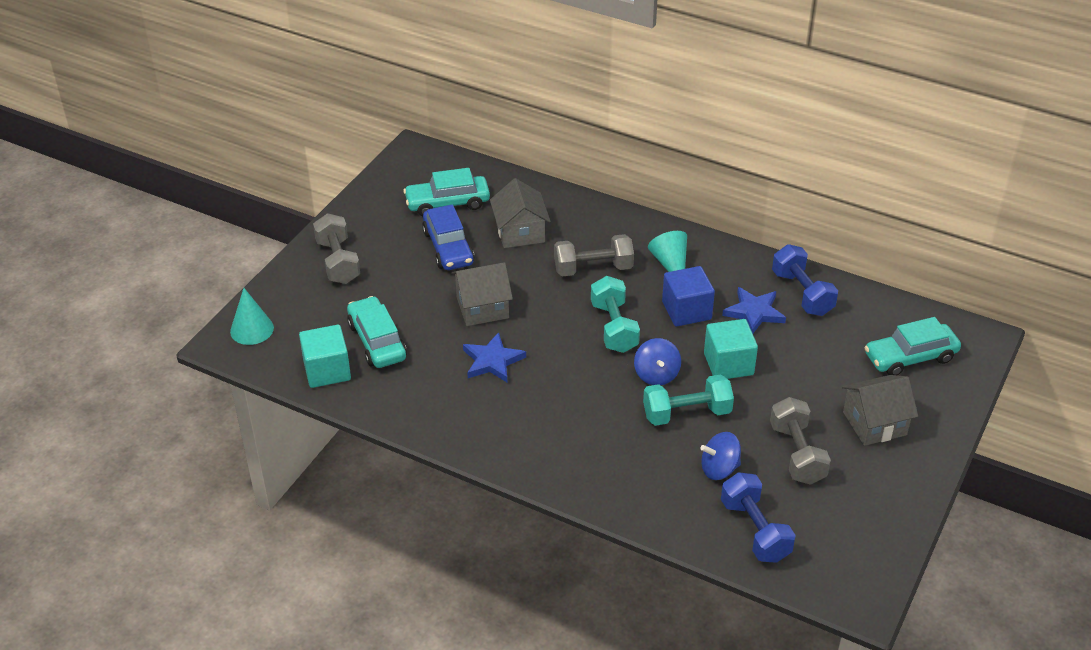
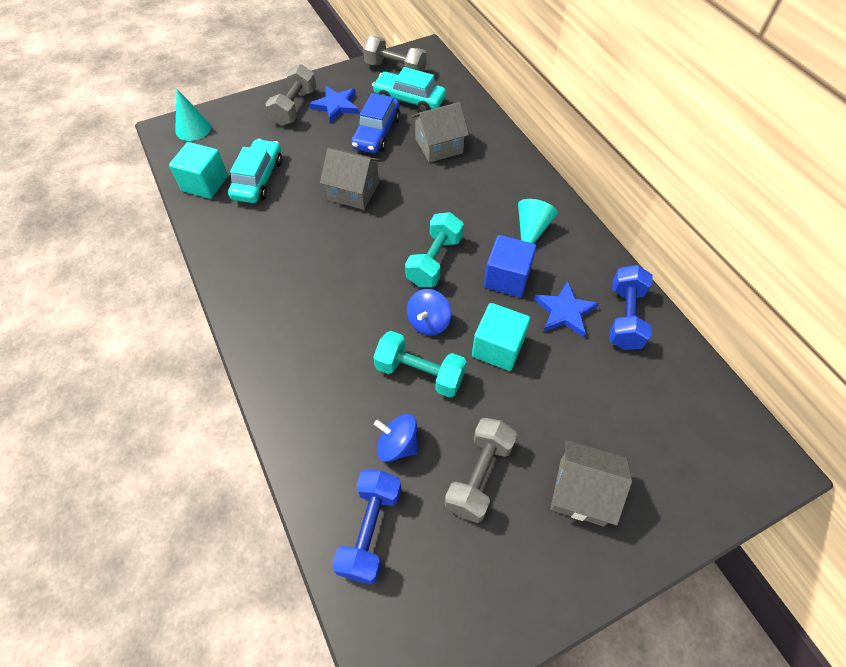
camera: 35 degrees right, 15 degrees up
(492, 361) = (318, 238): blue star -> blue star (336, 106)
(520, 232) = (439, 146): grey house -> grey house turned 45 degrees clockwise
(593, 269) = (465, 202): grey dumbbell -> grey dumbbell (395, 69)
(910, 357) = (678, 443): turquoise car -> none

